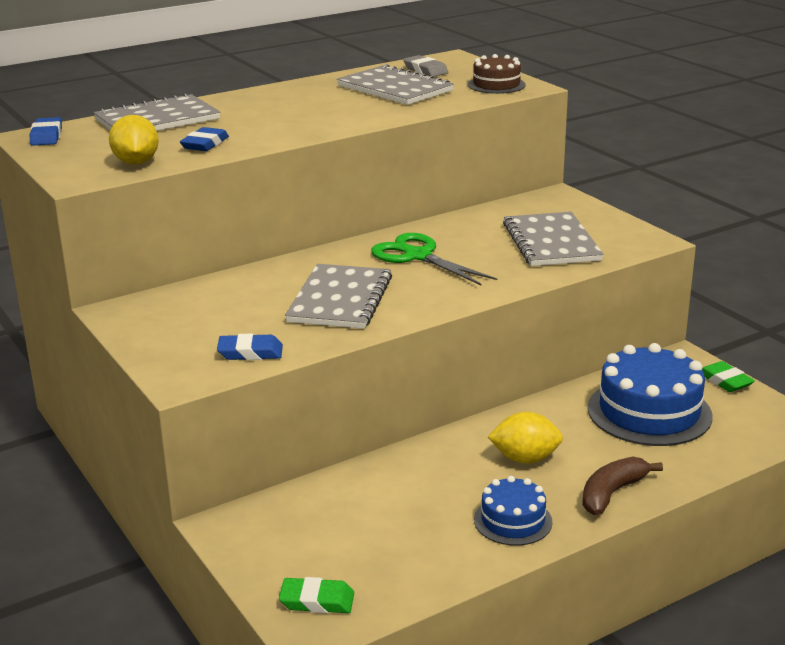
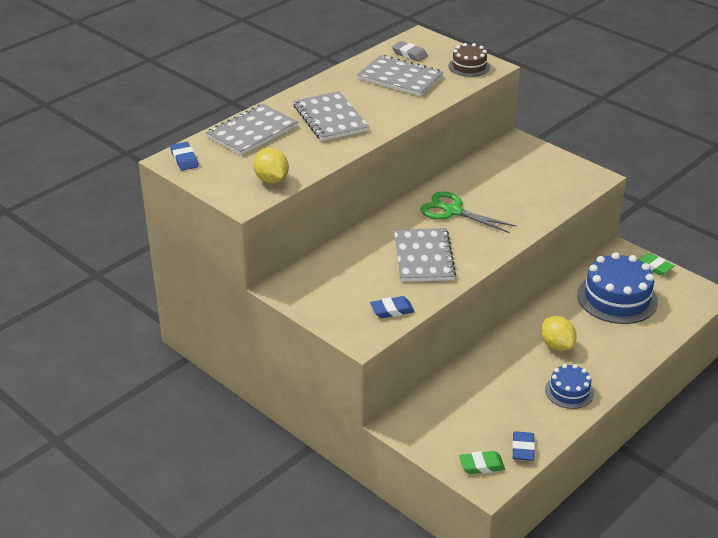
camera: 15 degrees left, 10 degrees up
(205, 144) = (306, 155): blue eraser -> blue eraser (523, 449)
(525, 459) = (556, 345): yellow lemon -> yellow lemon turned 75 degrees clockwise
(551, 242) = (534, 187): grey notebook -> grey notebook (330, 118)
(612, 493) = (618, 362): brown banana -> none

